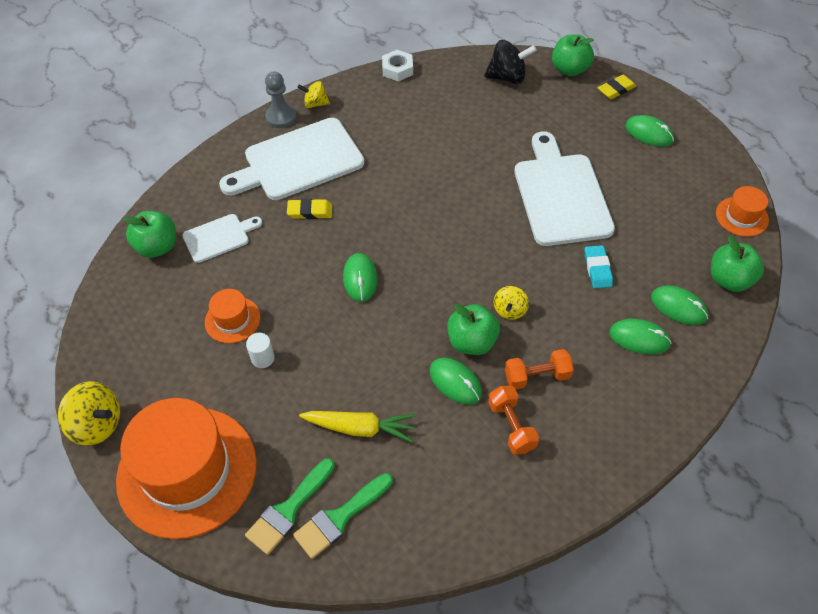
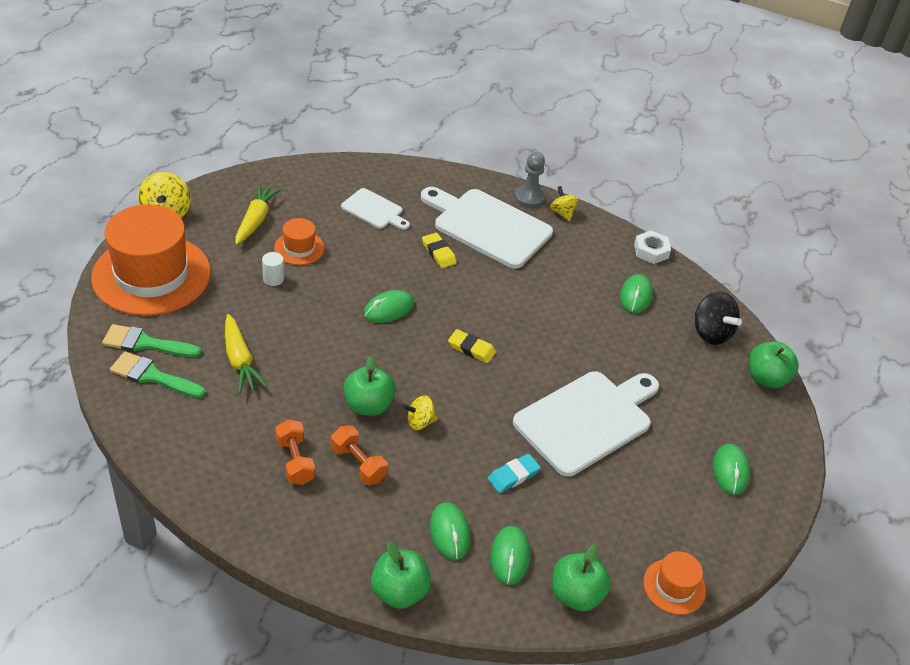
camera: 55 degrees right, 10 degrees down
(157, 247) = (341, 180): green apple -> green apple (399, 591)
(165, 342) = (256, 220): none -> yellow carrot
(455, 382) = (319, 407): green mouse -> green mouse (635, 296)
(511, 426) = (295, 461): orange dumbbell -> orange dumbbell turned 60 degrees counterclockwise
(616, 89) = (771, 425): yellow eraser -> yellow eraser (471, 349)

